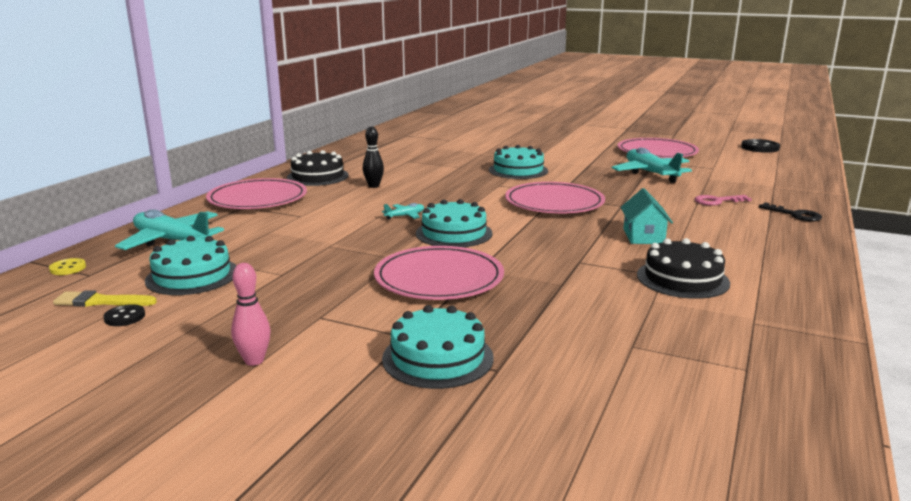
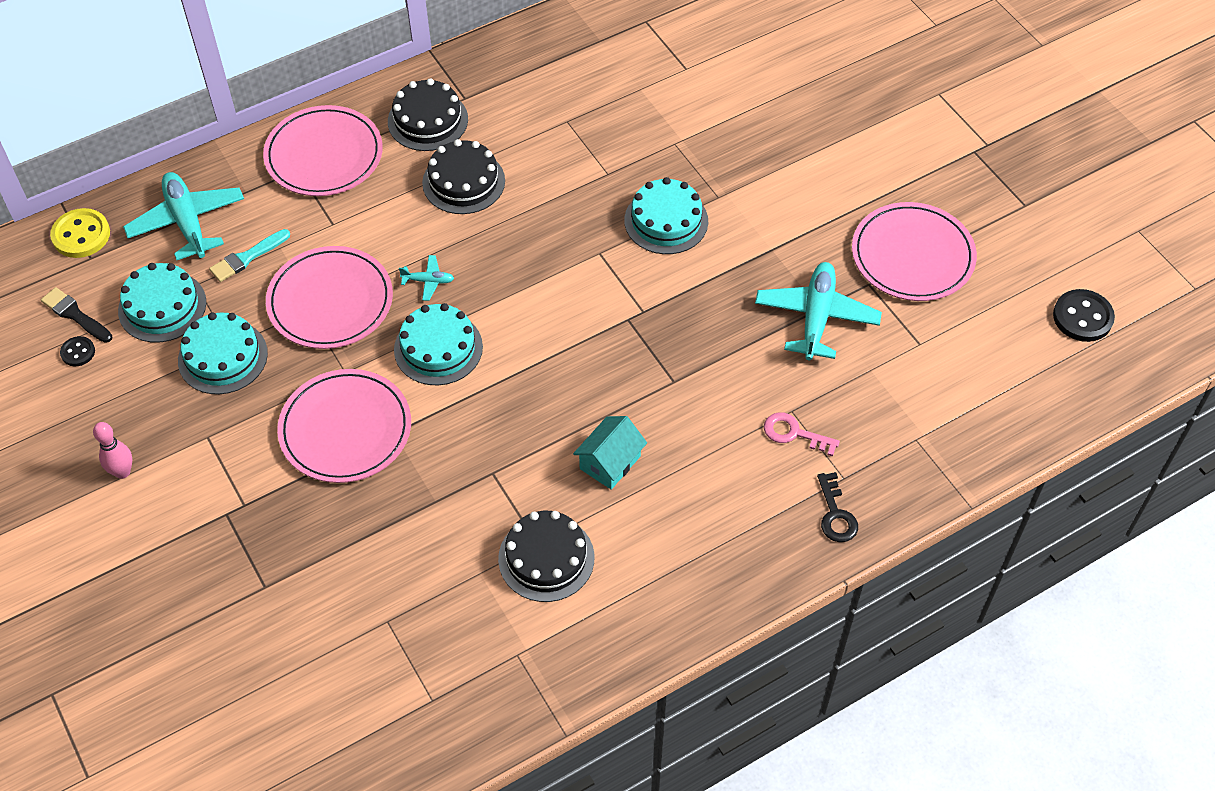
camera: 35 degrees right, 35 degrees up
(68, 268) = (81, 235): yellow button -> yellow button, size x1.78
(101, 301) = (75, 315): yellow brush -> black brush
(246, 241) = (247, 257): none -> turquoise brush
(374, 186) = (463, 182): black bowling pin -> black cake
(437, 358) = (240, 546): turquoise cake -> turquoise cake (223, 357)
(554, 203) = (609, 334): pink plate -> pink plate (330, 301)

